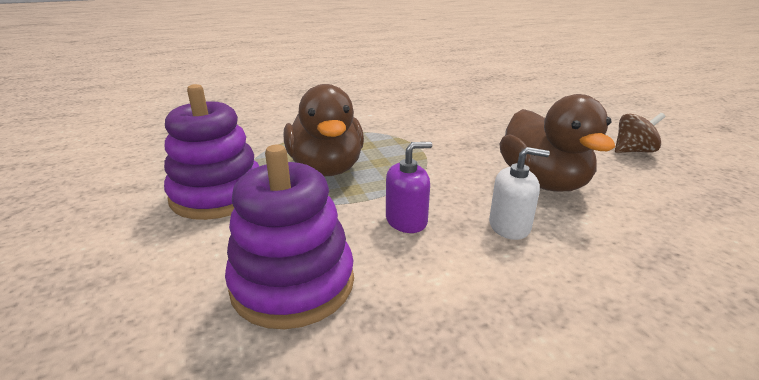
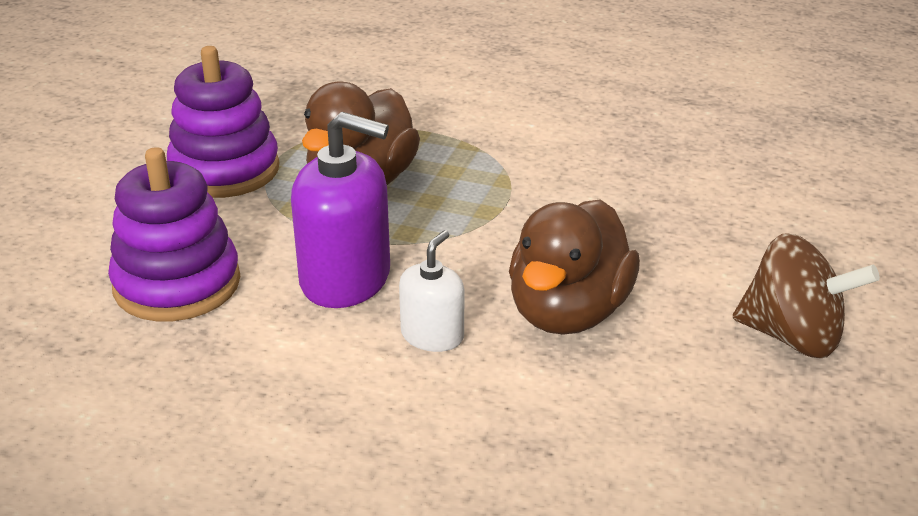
camera: 40 degrees right, 5 degrees up
(406, 220) = (345, 279): purple soap dispenser -> purple soap dispenser, size x1.78
(509, 226) = (432, 335): white soap dispenser -> white soap dispenser turned 105 degrees counterclockwise
(633, 151) = (793, 337): brown spinning top -> brown spinning top, size x1.54

